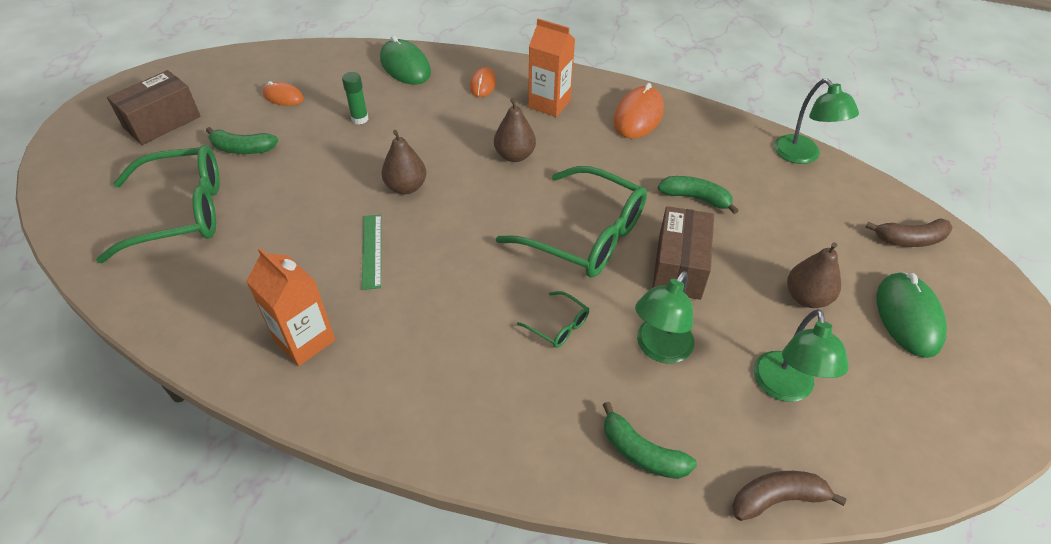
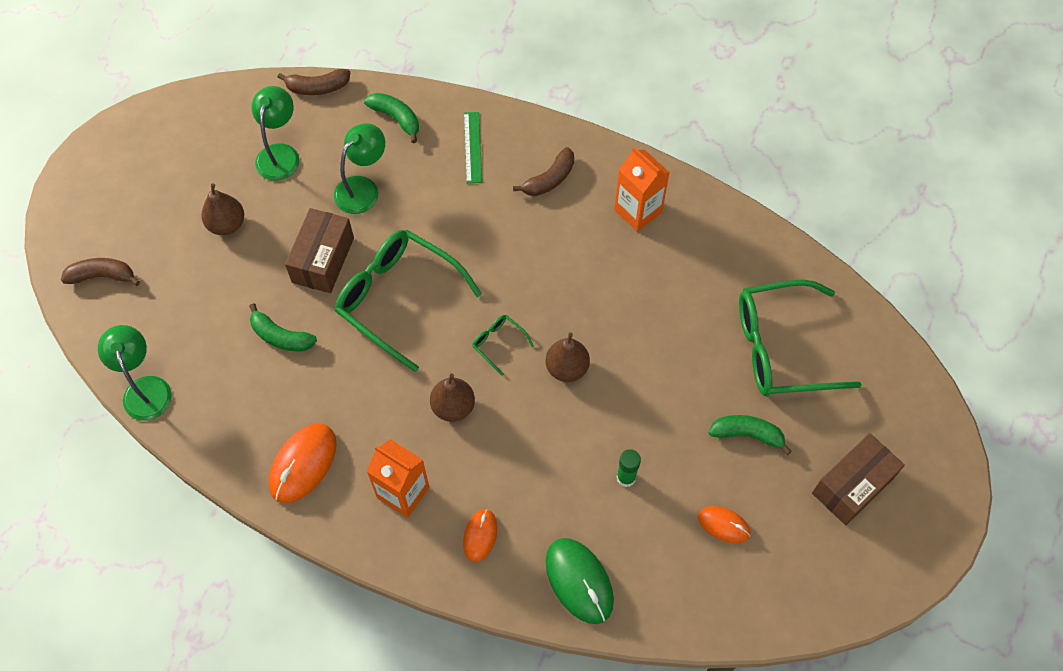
camera: 175 degrees left, 15 degrees up
(371, 251) = (594, 293): green ruler -> green ruler (473, 147)
(416, 375) = (549, 179): none -> brown banana
(558, 326) = (437, 211): green glasses -> green glasses (498, 343)
(908, 316) = (153, 203): green mouse -> none

